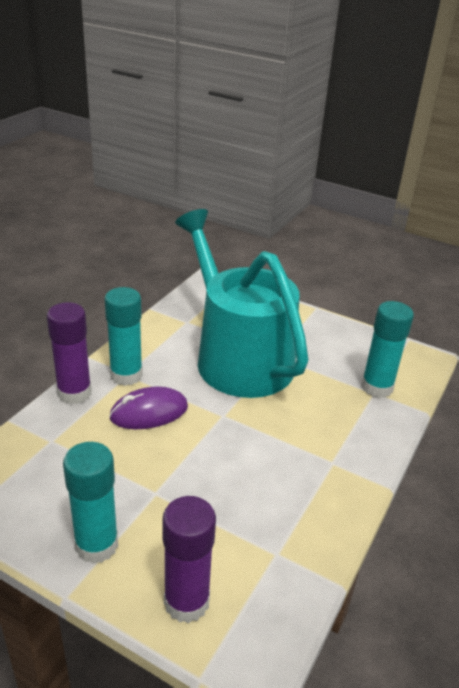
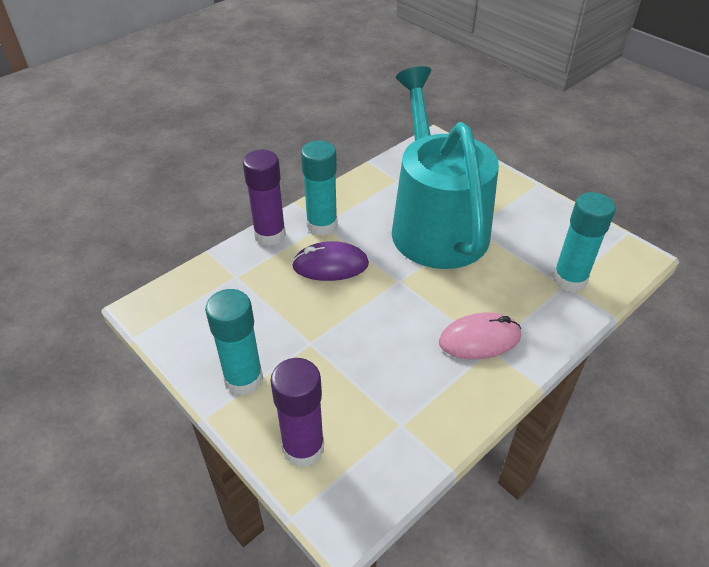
camera: 20 degrees right, 10 degrees up
(319, 456) = (479, 339): none -> pink mouse

